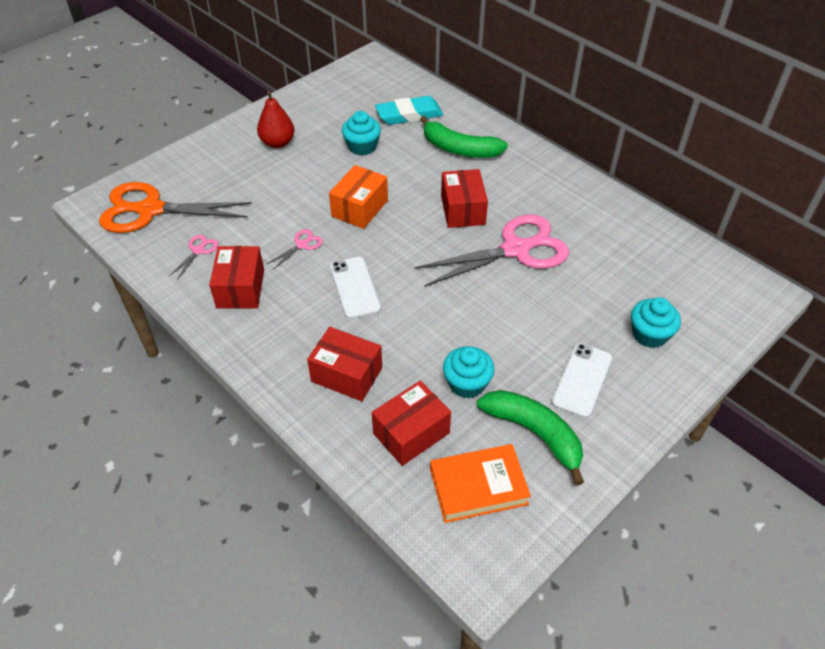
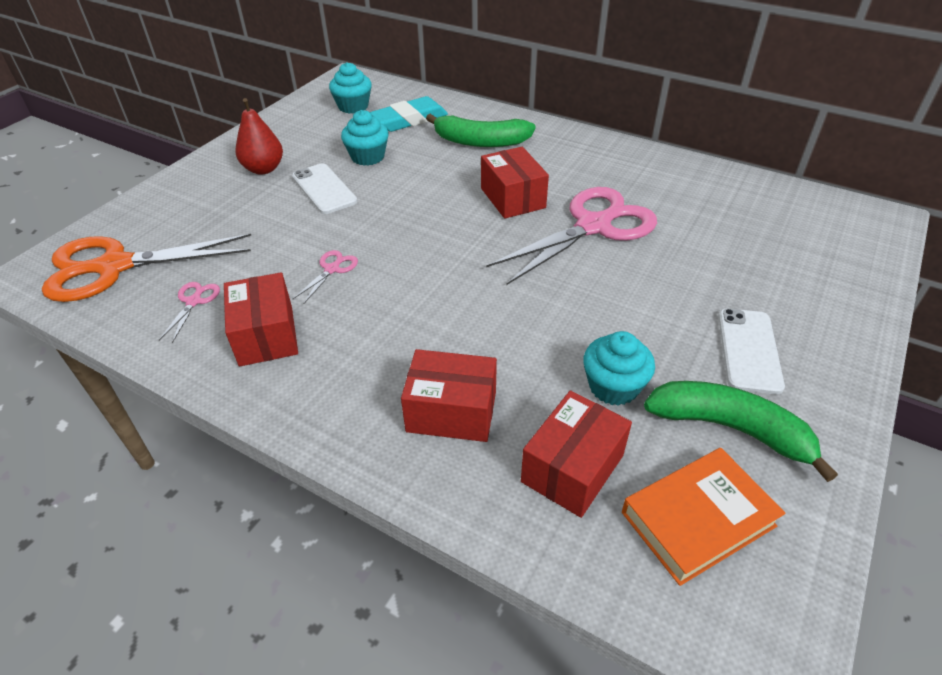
camera: 15 degrees left, 5 degrees down
(354, 288) = (419, 304): white phone -> white phone (324, 189)
(360, 208) = (390, 217): orange box -> none
(649, 334) = (792, 283): turquoise cupcake -> turquoise cupcake (353, 106)

